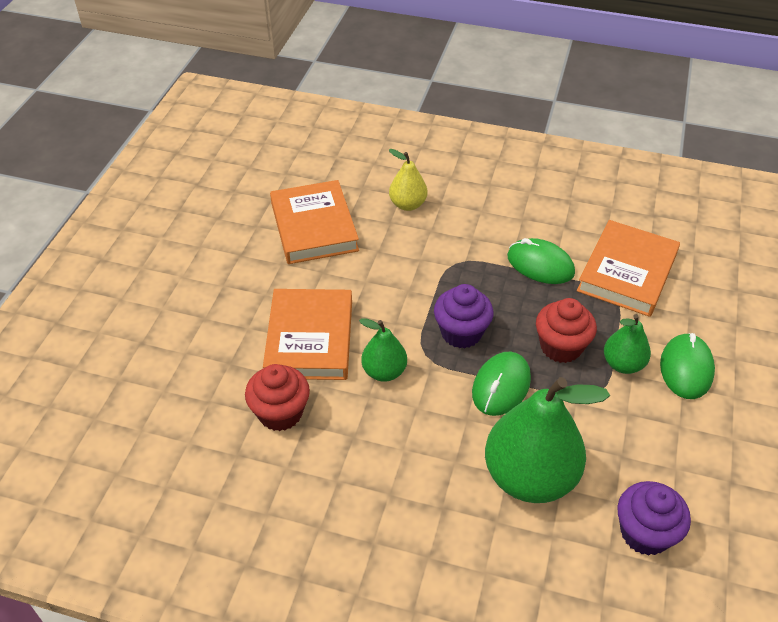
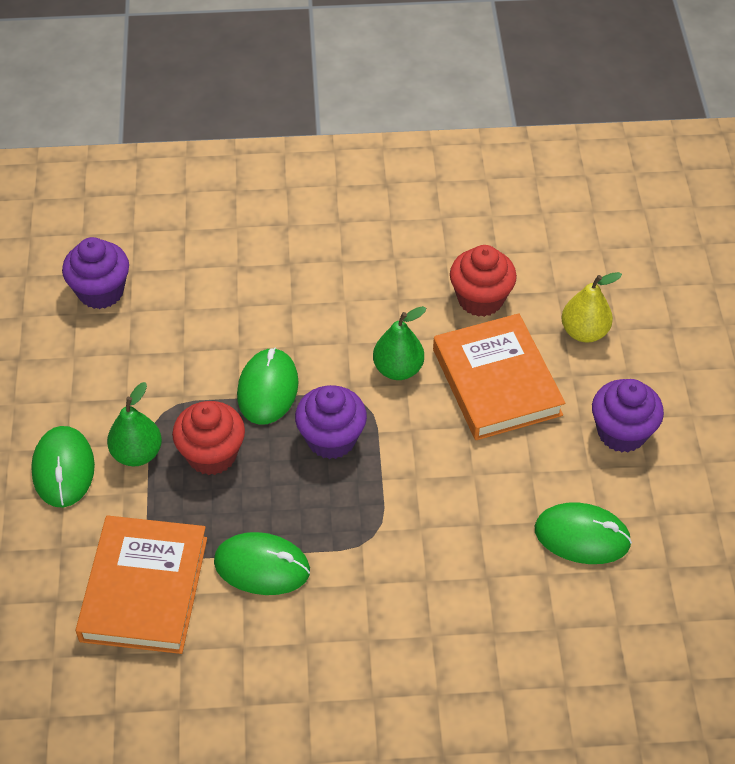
camera: 160 degrees right, 5 degrees up
(241, 278) = (622, 432): none -> purple cupcake
(314, 227) = (582, 536): orange book -> green mouse
(407, 204) = (476, 616): yellow pear -> yellow pear (584, 332)
(529, 477) = (216, 309): green pear -> none

